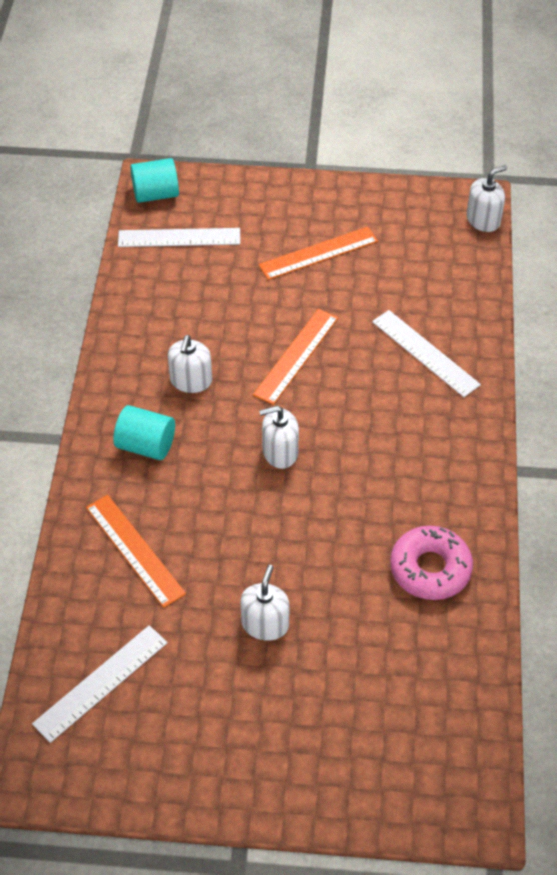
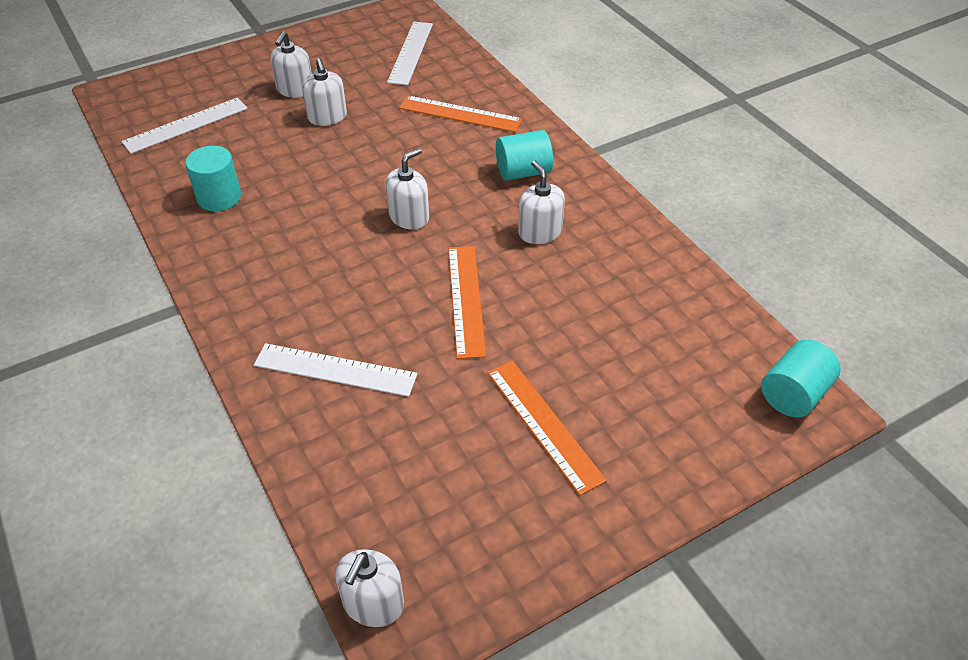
camera: 145 degrees right, 5 degrees down
(179, 237) = (707, 357): white ruler -> white ruler (186, 125)
(270, 692) = (295, 90): none -> white soap dispenser
(318, 253) = (544, 424): orange ruler -> orange ruler turned 60 degrees counterclockwise
(430, 569) = (219, 197): pink donut -> turquoise cylinder

